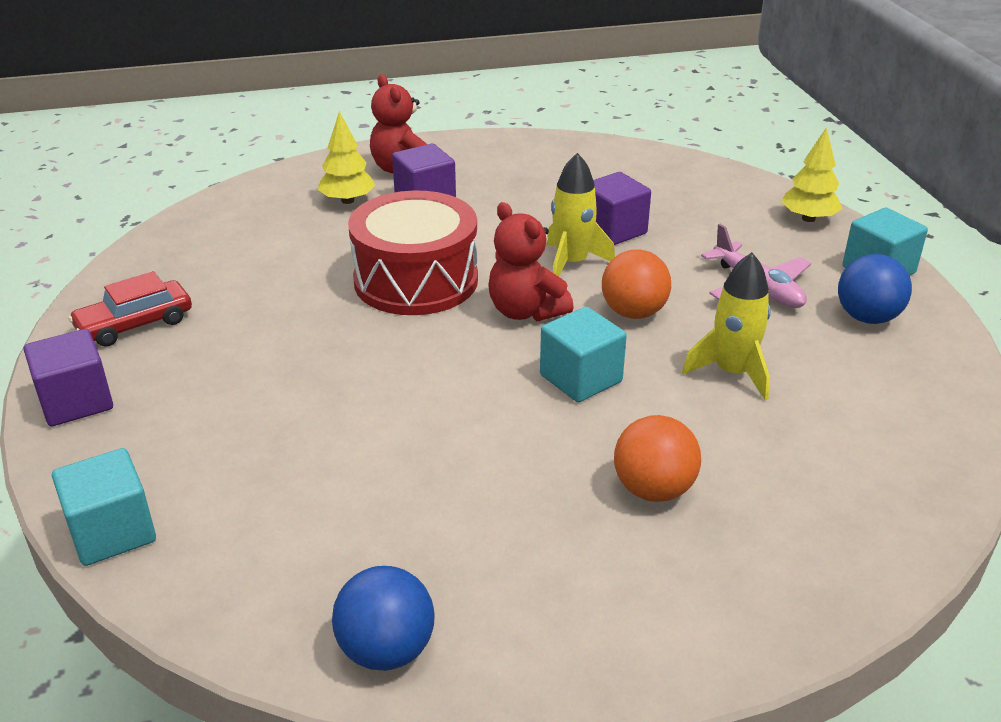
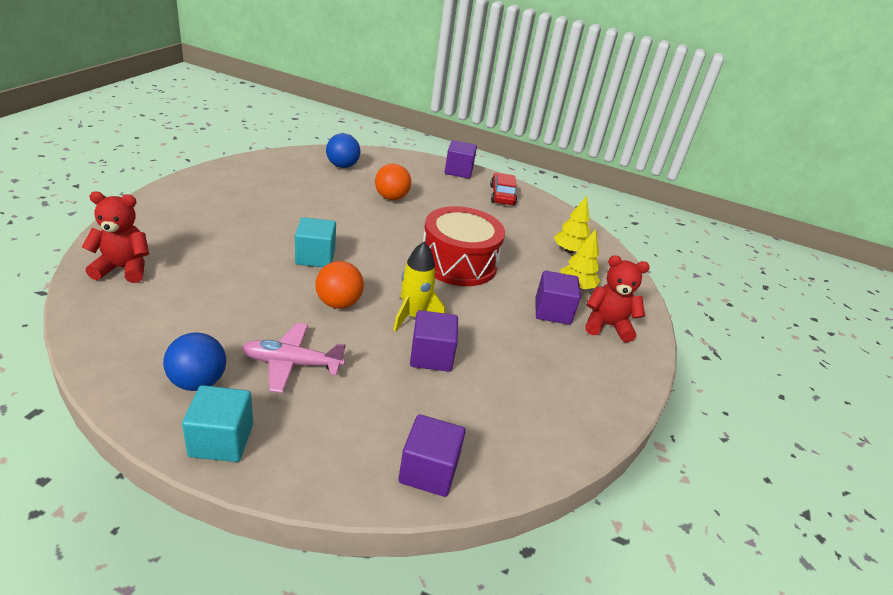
camera: 120 degrees right, 0 degrees up
(112, 532) = (377, 154): turquoise cube -> none
(386, 650) = (260, 163): blue ball -> blue ball (342, 166)
(525, 311) = (388, 275): red teddy bear -> red teddy bear (123, 269)
(653, 489) = (228, 231): orange ball -> orange ball (391, 198)
(731, 185) = (428, 471): none -> purple cube
(732, 373) = (248, 296): yellow rocket -> none
(808, 218) = (326, 470): yellow tree -> yellow tree (569, 251)

